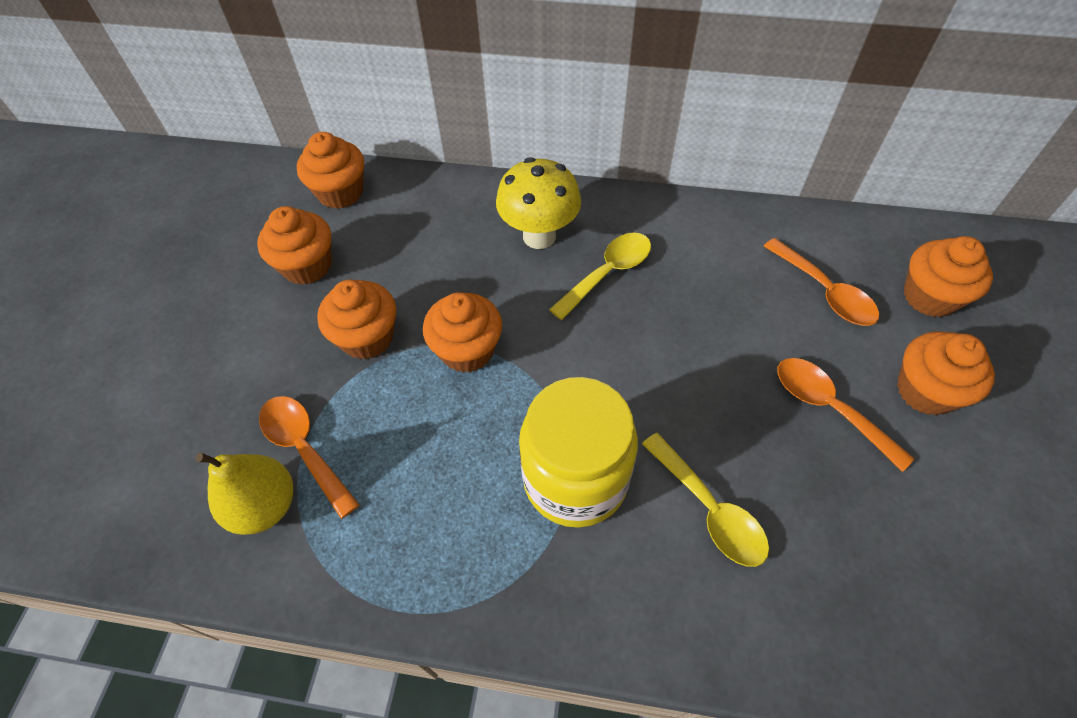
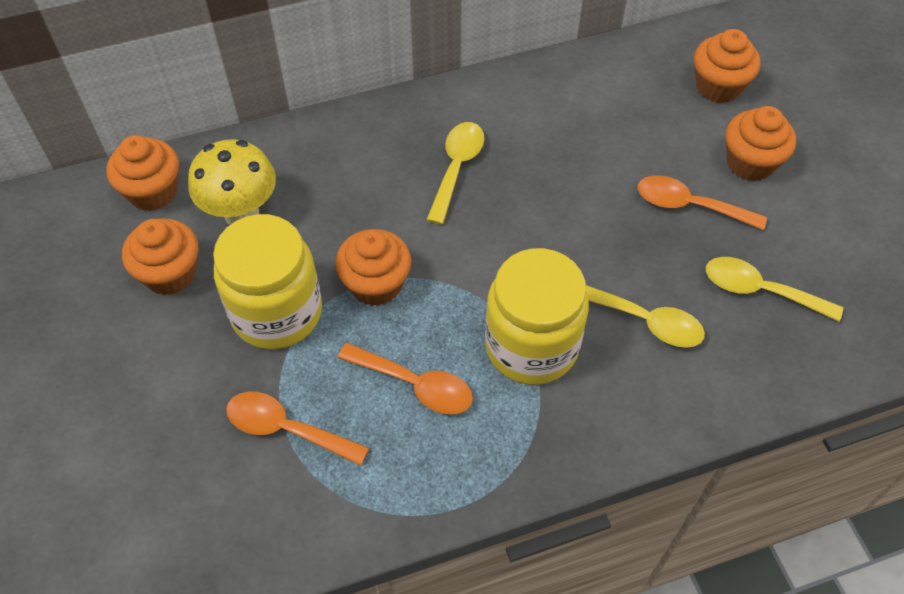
camera: 30 degrees left, 0 degrees up
(264, 506) = (284, 489): yellow pear -> none
(367, 337) = (277, 312): orange cupcake -> yellow jar
(539, 236) = (376, 159): yellow mushroom -> yellow mushroom (242, 214)
(825, 292) = (639, 114): orange spoon -> orange spoon (415, 385)
(862, 538) = (760, 290): none -> yellow spoon

